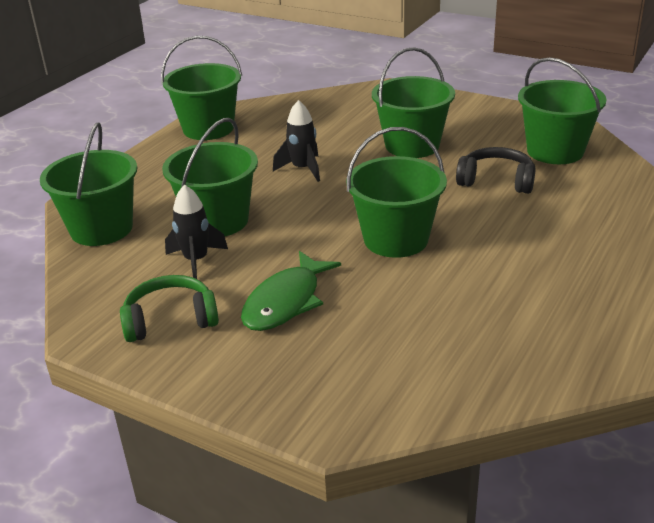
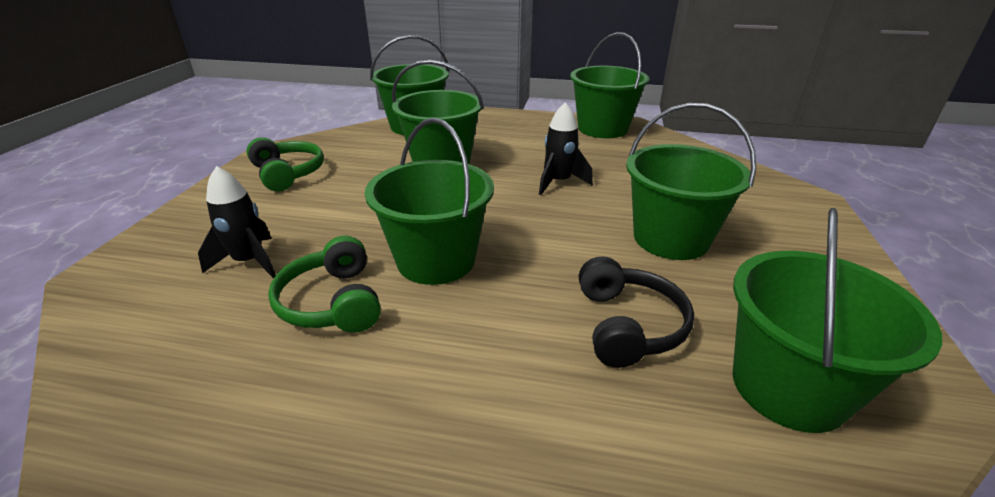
camera: 70 degrees right, 0 degrees up
(196, 261) = (375, 166): black rocket -> black rocket (249, 262)
(286, 302) = (310, 216): green fish -> none
(432, 288) = (333, 302): none -> green headphones

